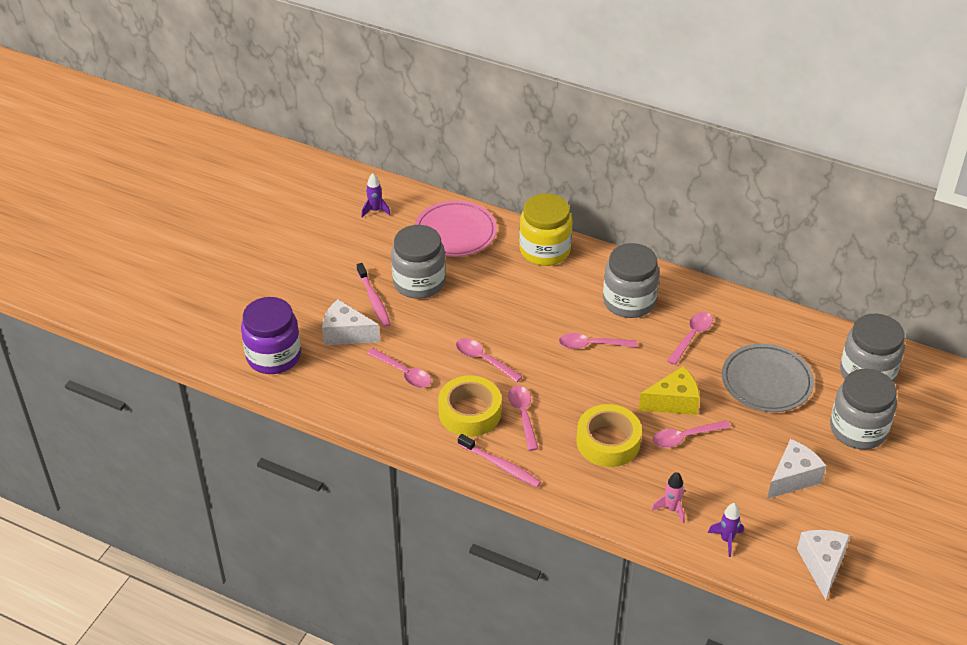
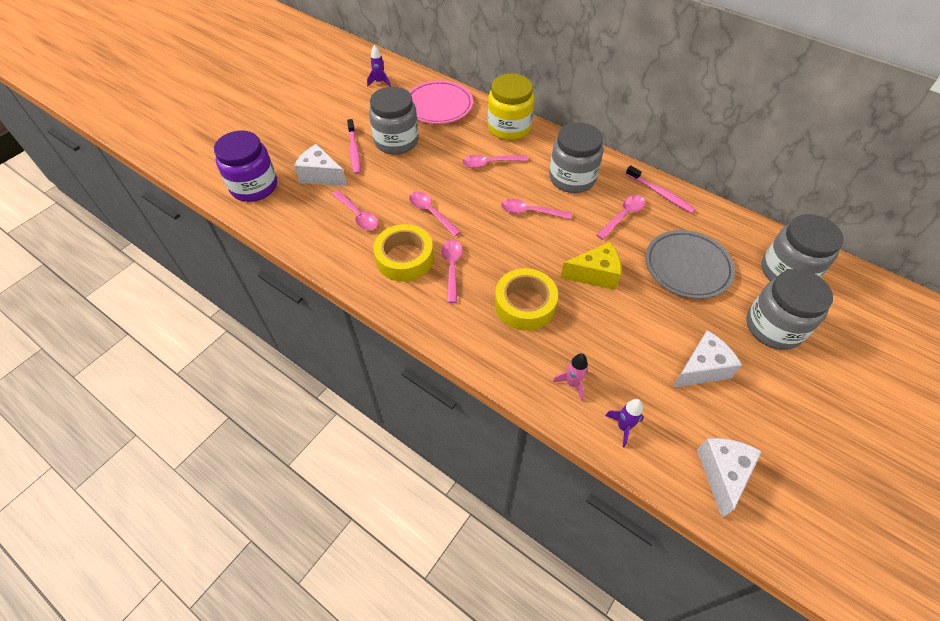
camera: 10 degrees right, 10 degrees up
(500, 465) = (418, 313): pink toothbrush -> pink toothbrush (660, 194)
(685, 437) = (599, 310): pink spoon -> pink spoon (490, 163)

